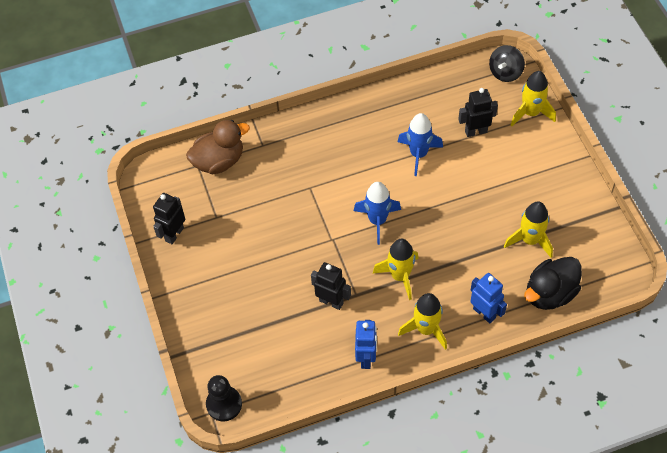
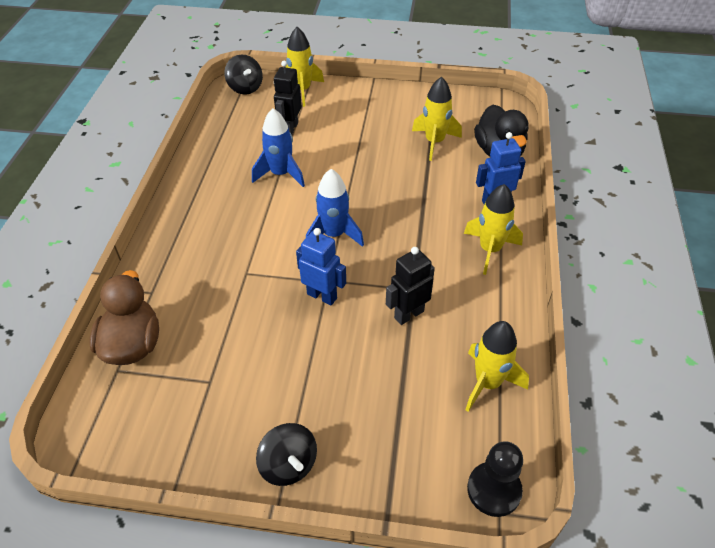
camera: 65 degrees left, 10 degrees down
(174, 234) = (196, 442): black robot -> none
(184, 288) = (288, 465): none -> black spinning top
(366, 358) = (499, 312): blue robot -> blue robot (322, 296)
(400, 276) = (414, 244): yellow rocket -> yellow rocket (487, 383)

